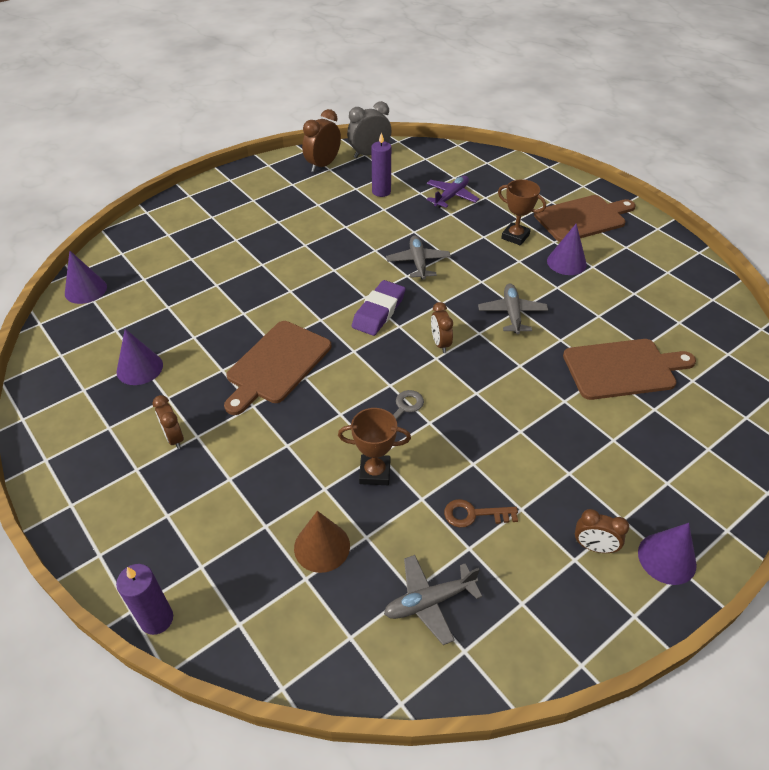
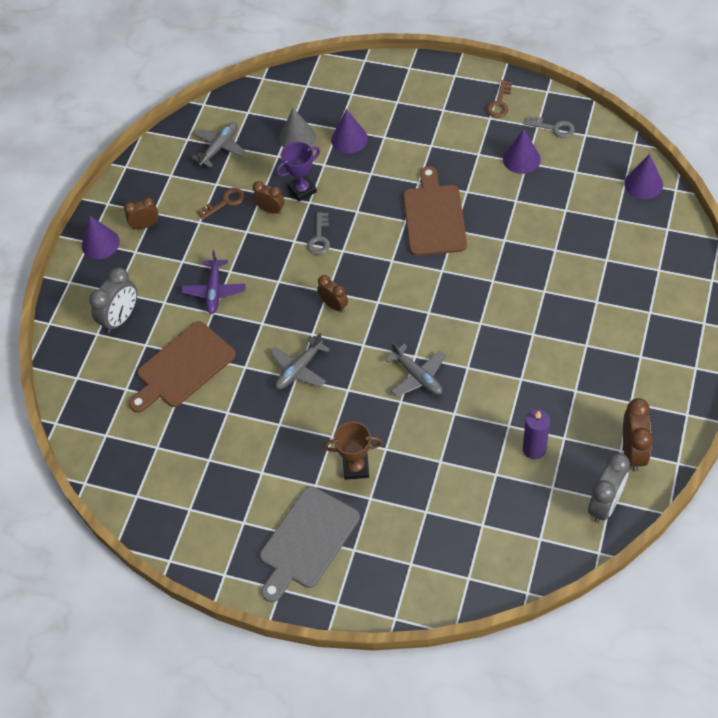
camera: 150 degrees right, 10 degrees up
(74, 378) = (554, 128): none -> grey key
(78, 437) = (499, 103): none -> brown key
(157, 619) = (348, 64): purple candle -> none
(174, 438) = (443, 136): brown clock -> brown clock (270, 210)
(322, 546) = (297, 137): brown cone -> grey cone
(375, 472) = (302, 190): brown trophy -> purple trophy
(379, 311) = (404, 305): purple eraser -> none
(451, 196) = (460, 489): purple plane -> purple plane (214, 291)
(512, 313) = (299, 369): grey plane -> grey plane turned 75 degrees clockwise
(566, 262) = (288, 462): purple cone -> purple cone (349, 139)
(582, 218) = (307, 541): brown cutting board -> grey cutting board
(673, 449) = (121, 318): none -> grey clock

